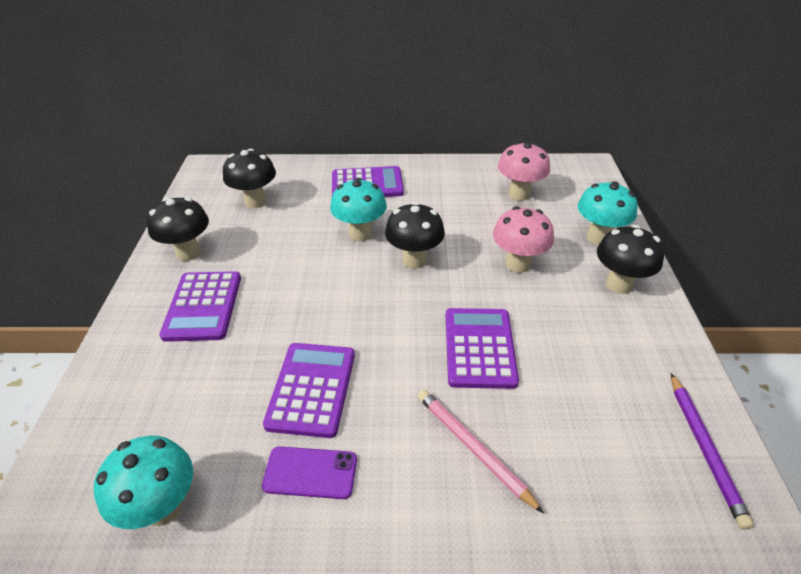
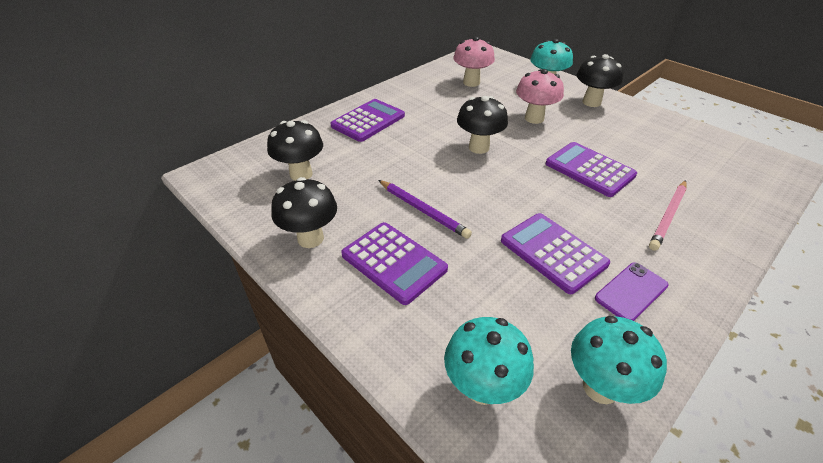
camera: 45 degrees left, 0 degrees up
(360, 234) = (419, 152): turquoise mushroom -> turquoise mushroom (482, 387)
(473, 448) = (668, 216): pink pencil -> pink pencil turned 60 degrees counterclockwise
(704, 448) = (730, 150): purple pencil -> purple pencil (423, 210)

